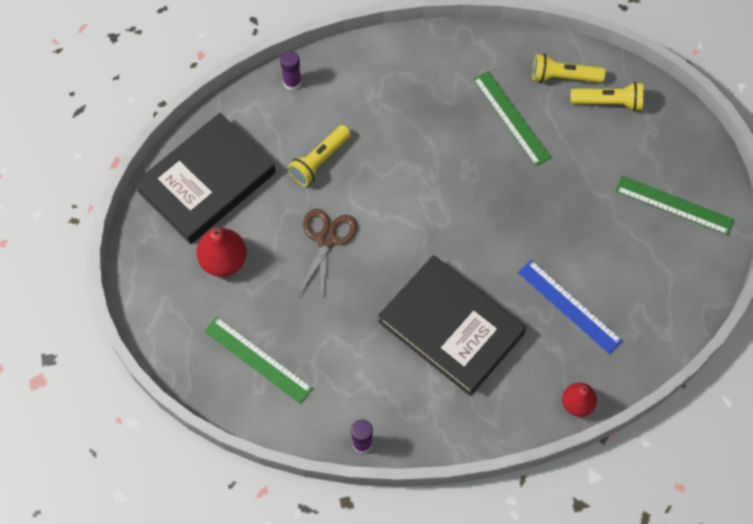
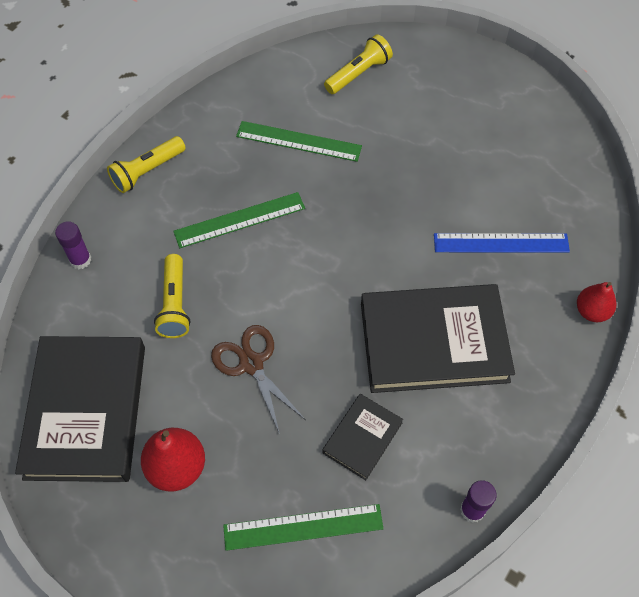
camera: 45 degrees left, 5 degrees down
(344, 343) = (362, 438): none -> black book
(563, 77) = (305, 81): yellow flashlight -> yellow flashlight (147, 171)
(674, 205) = (487, 107): green ruler -> green ruler (239, 219)

